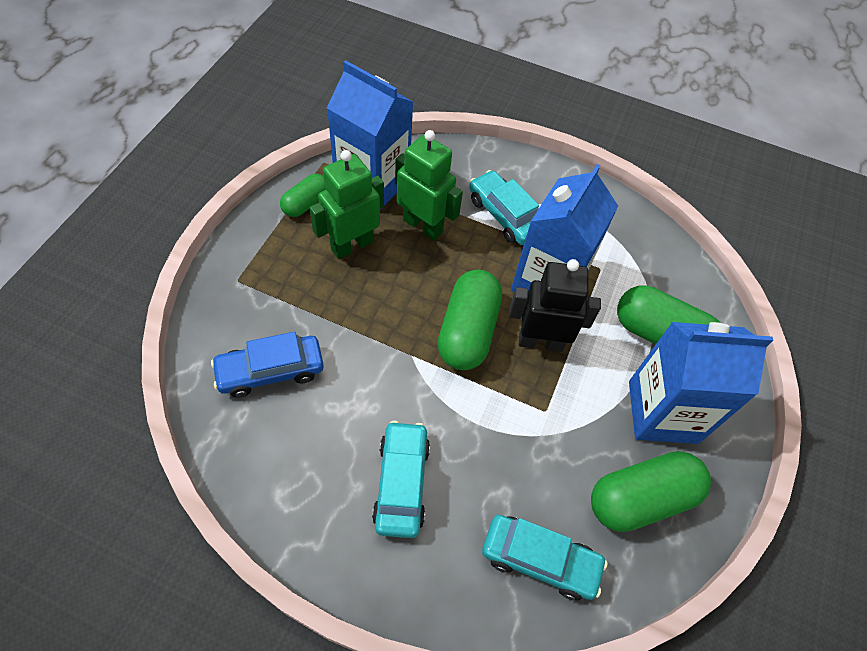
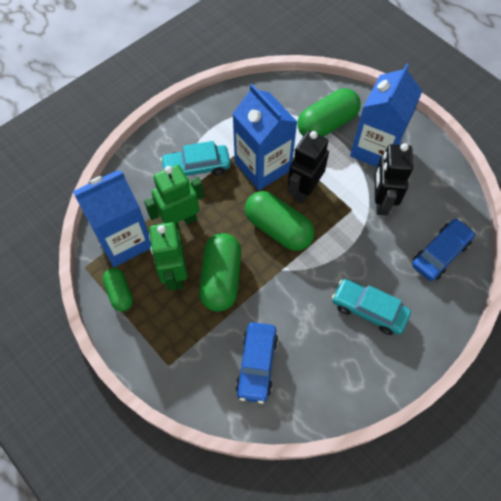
camera: 60 degrees left, 5 degrees up
(540, 560) = (440, 253): turquoise car -> blue car
(579, 446) = (381, 202): none -> black robot
(641, 499) = (423, 186): green capsule -> green capsule (221, 278)

